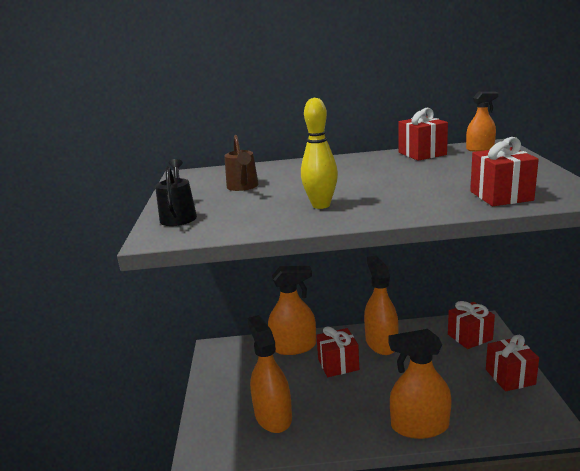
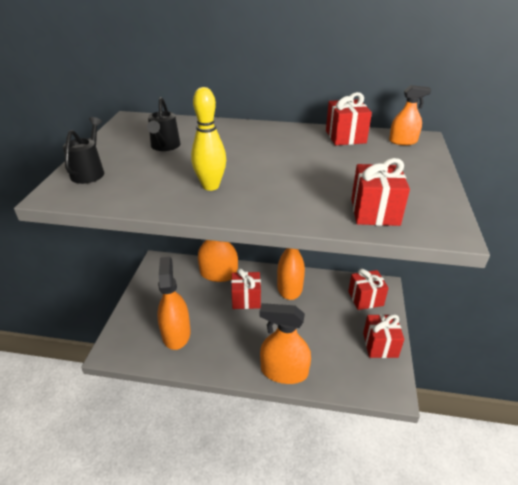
camera: 10 degrees right, 15 degrees up
(243, 187) = (164, 147): brown watering can -> black watering can

